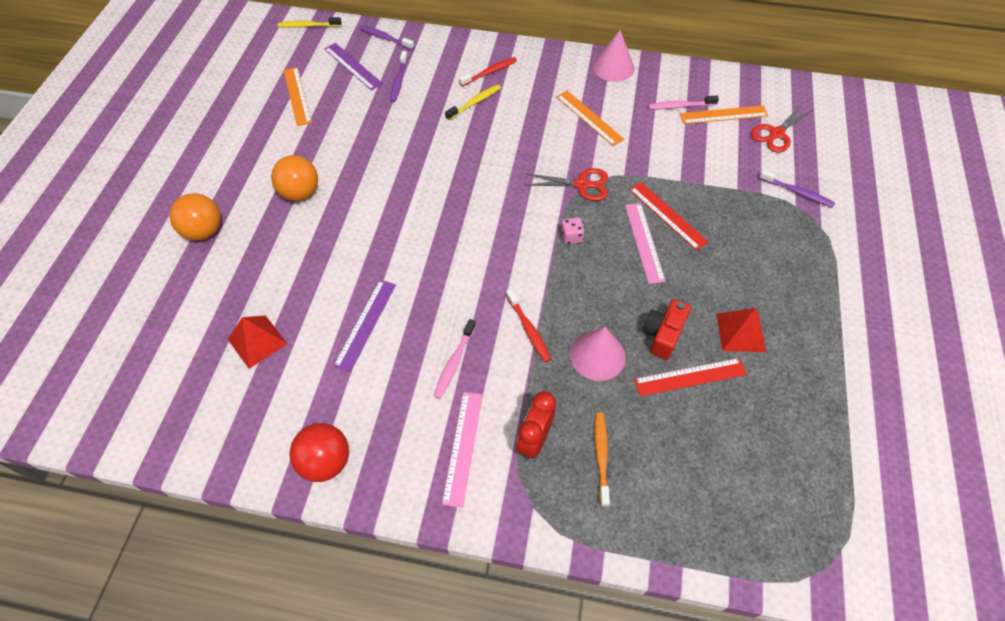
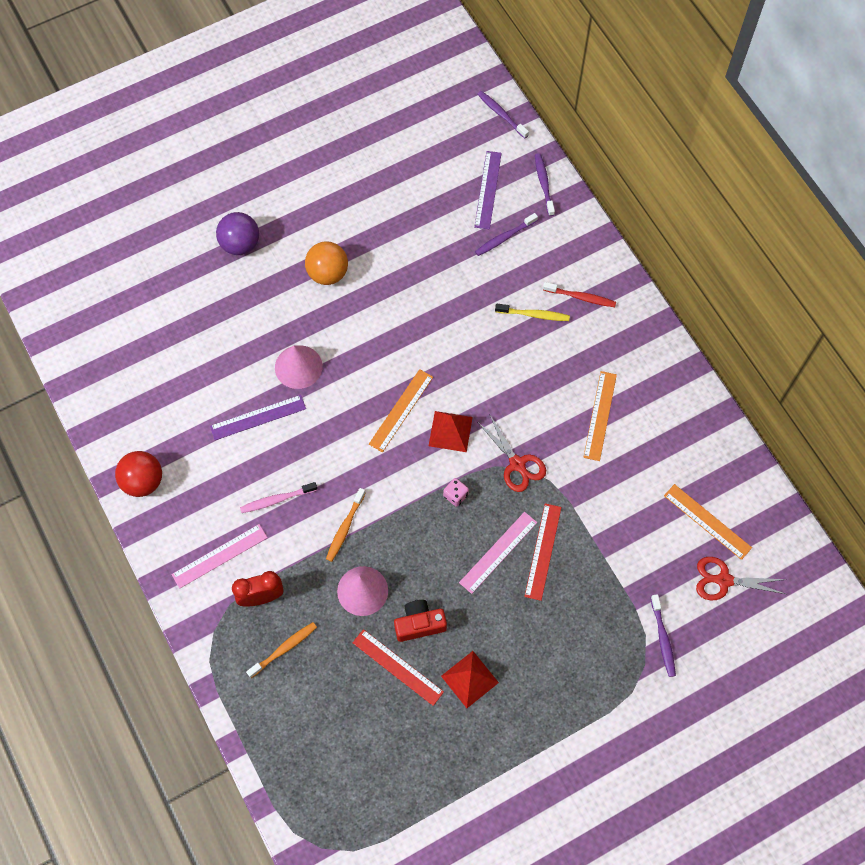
camera: 50 degrees right, 10 degrees up
(204, 231) = (240, 244): orange ball -> purple ball
(257, 341) = (188, 362): red pyramid -> red pyramid (450, 431)
(297, 96) = (417, 181): orange ruler -> orange ruler (401, 410)
(308, 26) = (501, 114): yellow toothbrush -> purple toothbrush
(528, 329) = (345, 528): red toothbrush -> orange toothbrush
(613, 67) = (683, 390): pink cone -> pink cone (298, 367)
(680, 106) = (684, 478): pink toothbrush -> none

